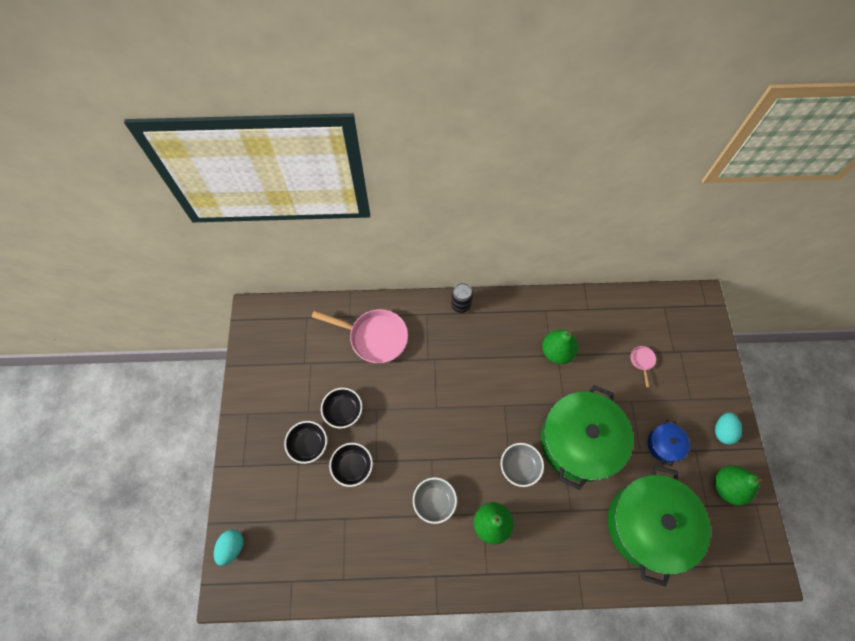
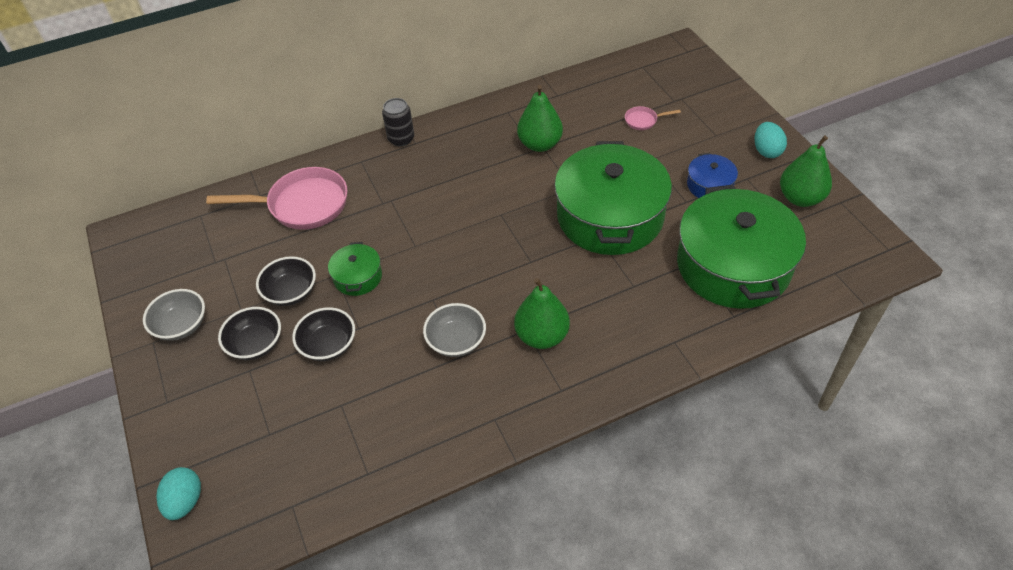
camera: 20 degrees left, 15 degrees down
(390, 418) = (358, 277): none -> green pot
(519, 467) = (549, 266): grey bowl -> grey bowl (181, 325)
(642, 361) = (643, 120): pink pan -> pink pan turned 75 degrees counterclockwise

